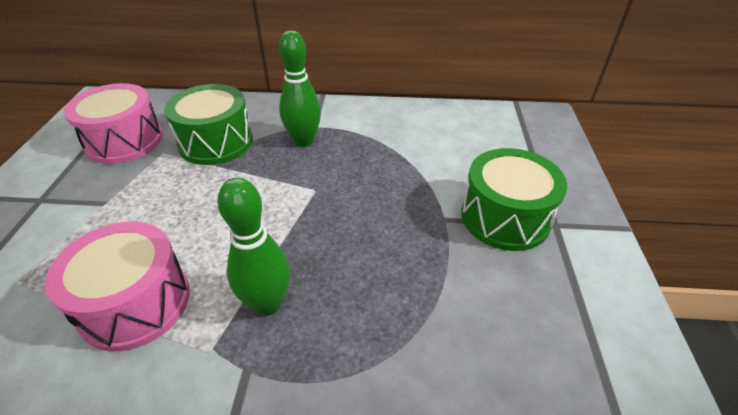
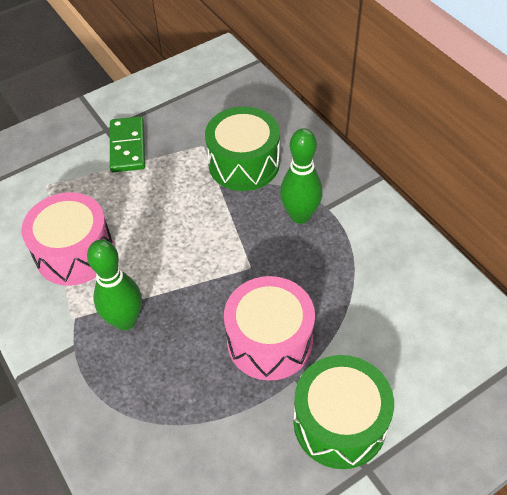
camera: 55 degrees right, 10 degrees up
(84, 196) = (128, 146): none -> green domino
(124, 141) = (194, 114): pink drum -> pink drum (269, 341)

